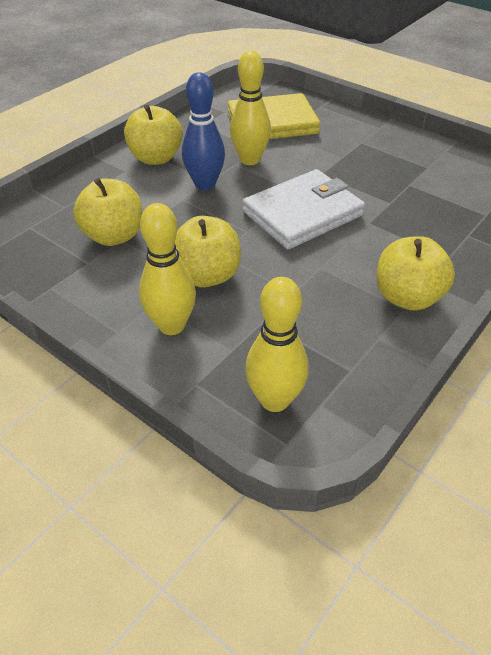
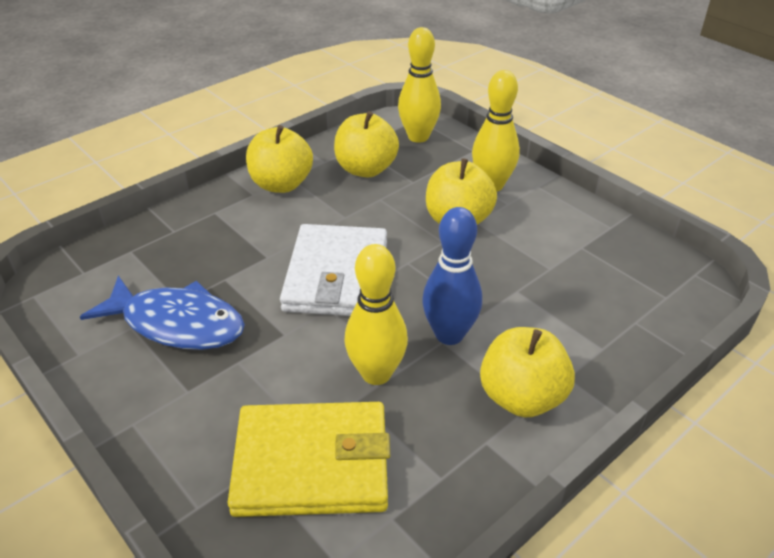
camera: 170 degrees left, 5 degrees down
(114, 236) = (560, 273): yellow apple -> yellow apple (366, 169)
(303, 213) = (336, 276): white wallet -> white wallet turned 60 degrees counterclockwise
(399, 171) = (177, 323): none -> blue fish

